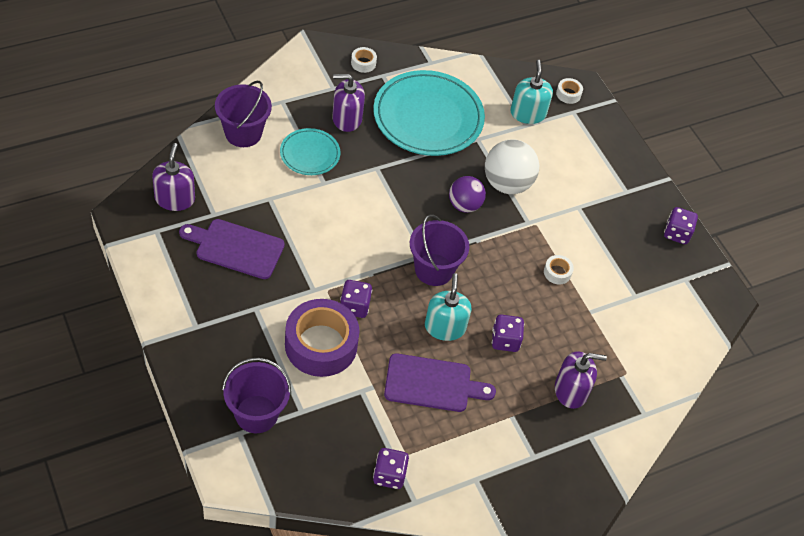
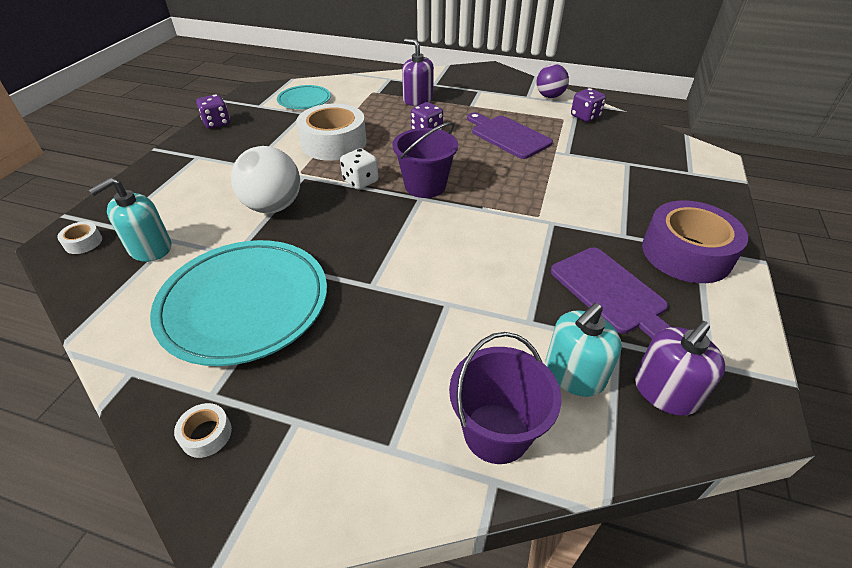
camera: 130 degrees left, 10 degrees down
(256, 414) = (669, 175): purple bucket -> none
(310, 154) = (431, 345): turquoise plate -> turquoise plate (304, 100)
(321, 345) = (578, 187): purple tape -> purple tape (686, 253)
(347, 118) = (334, 362): purple soap dispenser -> none
(354, 306) = (523, 195): purple dice -> none
(445, 327) = (461, 154): turquoise soap dispenser -> turquoise soap dispenser (574, 374)
(464, 205) = (334, 211): purple ball -> purple ball (549, 96)
(483, 243) = (360, 181): none -> white dice
(557, 272) = (334, 143): white tape -> white tape, size x2.43

